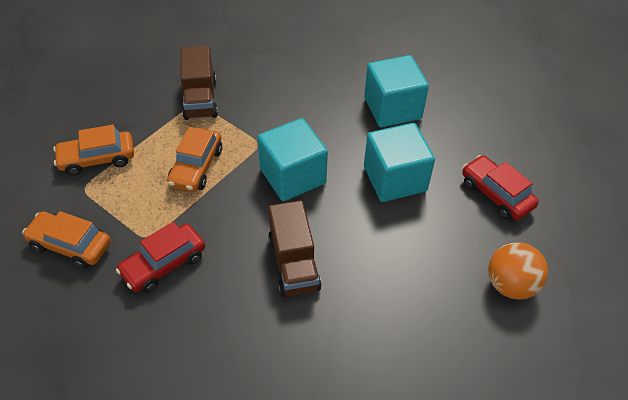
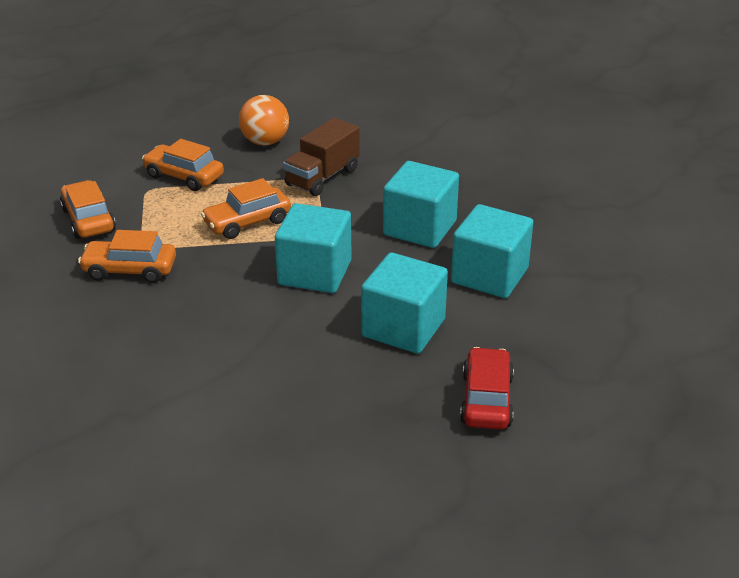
camera: 45 degrees right, 15 degrees down
(164, 264) = (130, 270): red car -> orange car
(293, 263) = (222, 330): brown truck -> none
(311, 100) = (420, 228): none -> turquoise cube
(510, 285) = (384, 471): orange ball -> orange ball (265, 142)

